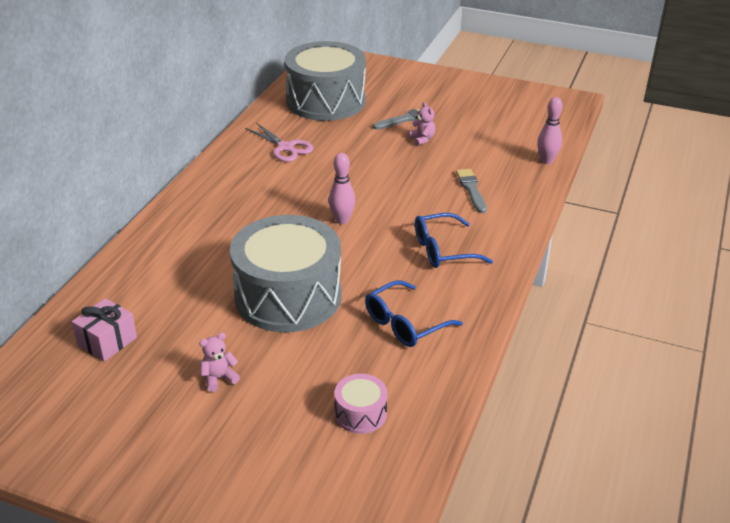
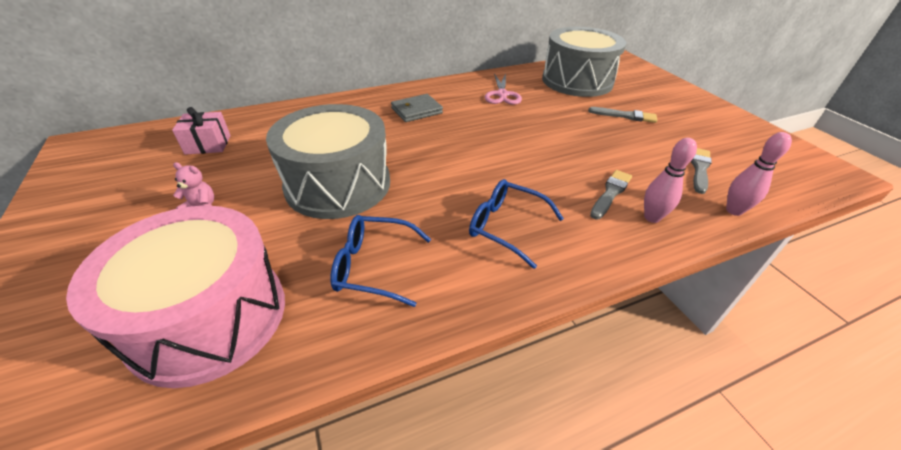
camera: 45 degrees right, 5 degrees up
(238, 203) = (416, 111): none -> grey wallet
(342, 220) = (463, 156): pink bowling pin -> pink bowling pin (652, 217)
(360, 413) = (209, 317): pink drum -> pink drum, size x2.36
(422, 139) = (619, 135): pink teddy bear -> none
(500, 140) = (699, 169): none -> grey brush

